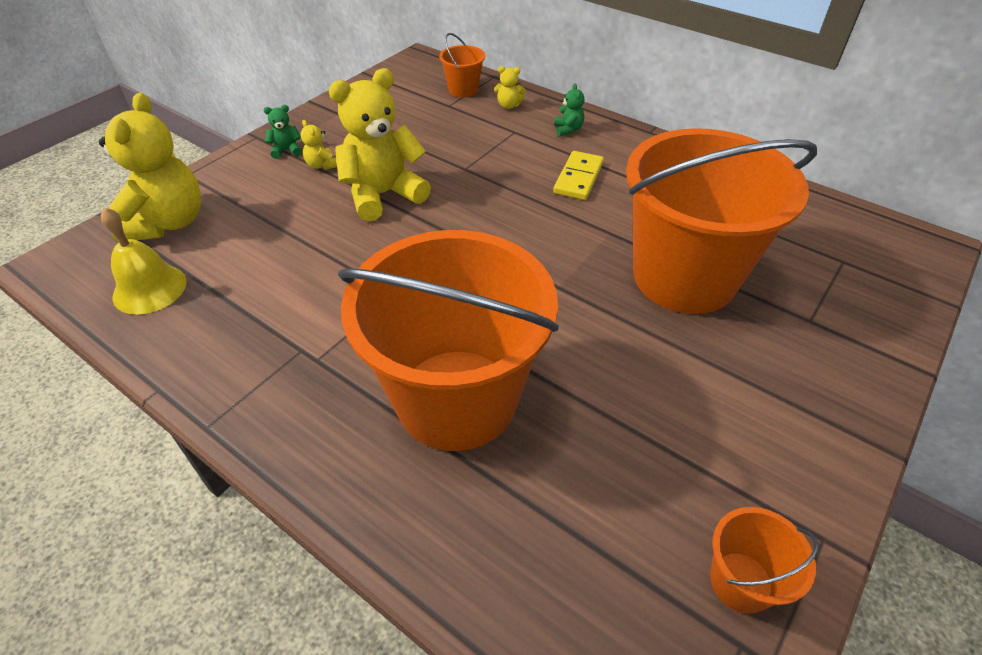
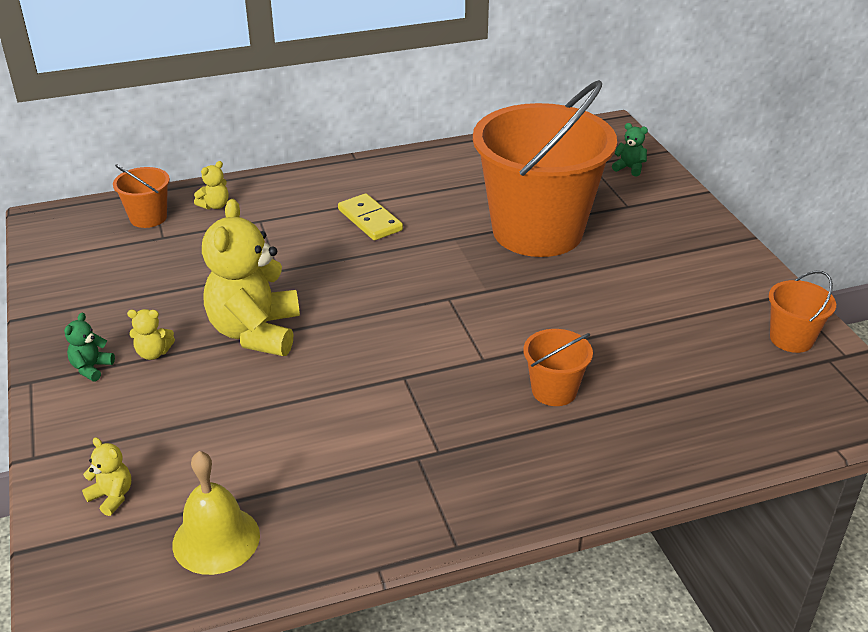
camera: 55 degrees left, 10 degrees down
(168, 223) = (112, 496): yellow teddy bear -> yellow teddy bear, size x0.42
(456, 398) = (554, 391): orange bucket -> orange bucket, size x0.41
(568, 129) = (297, 193): green teddy bear -> green teddy bear (629, 168)

